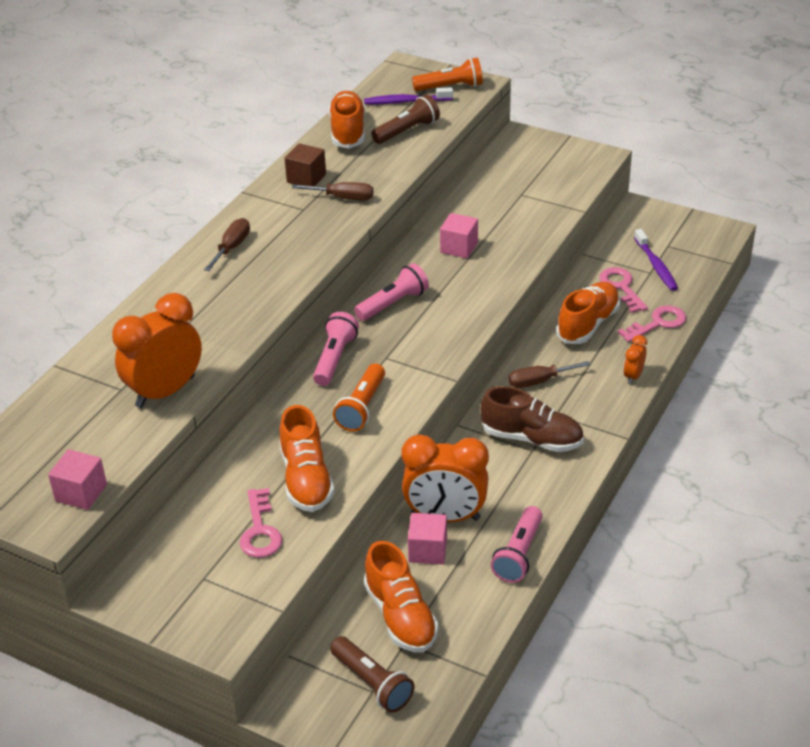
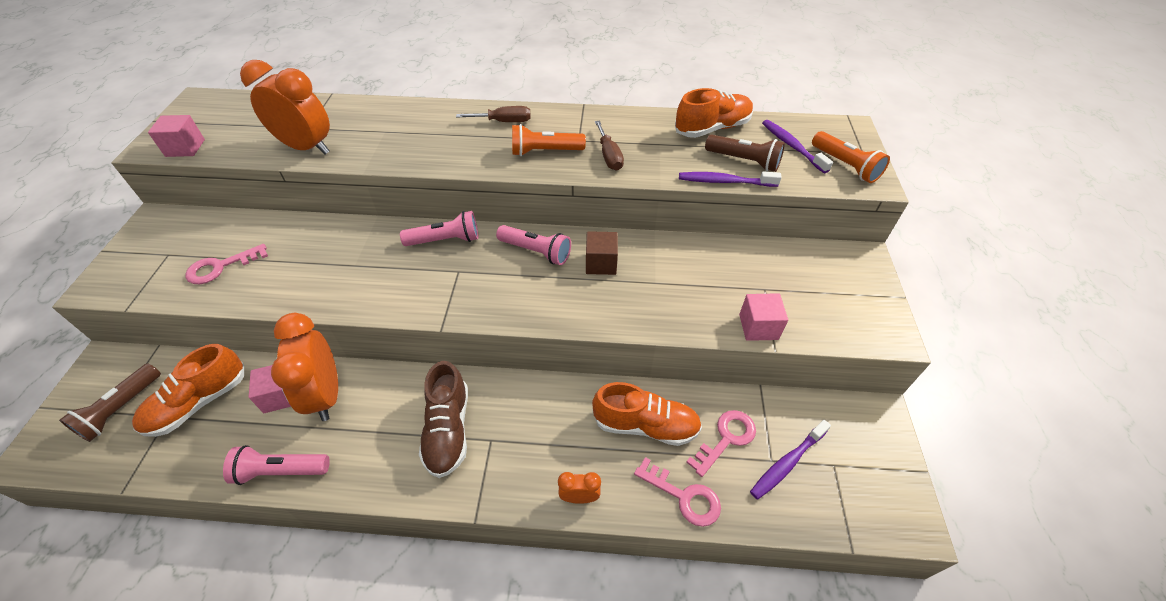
camera: 65 degrees right, 10 degrees up
(306, 178) = (624, 128): brown cube -> brown cube (601, 263)
(306, 479) = (285, 273): orange shoe -> none
(362, 407) = (384, 277): orange flashlight -> orange flashlight (545, 151)
(426, 149) = (725, 181): none -> purple toothbrush
(459, 247) = (644, 269): pink cube -> pink cube (758, 327)
(539, 381) = (535, 409): brown screwdriver -> none

